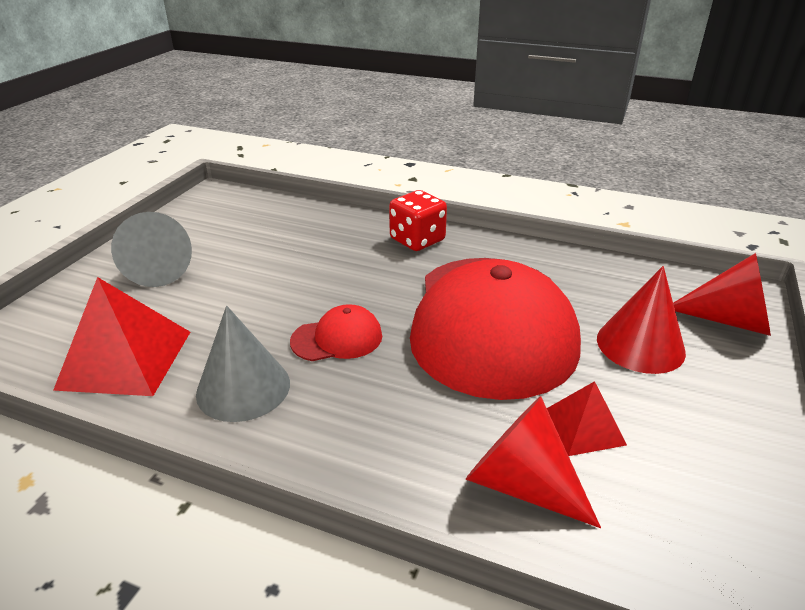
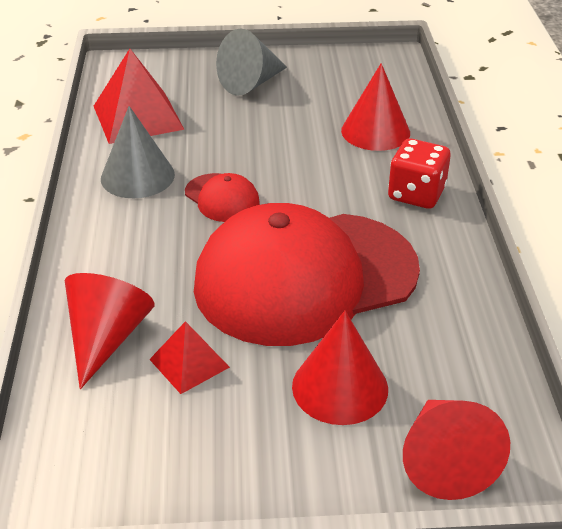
camera: 65 degrees right, 5 degrees up
(315, 231) = (375, 131): none -> red cone

